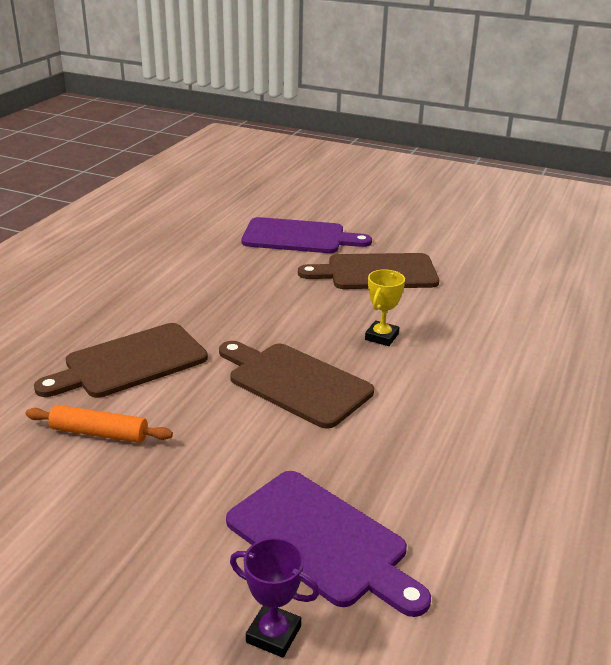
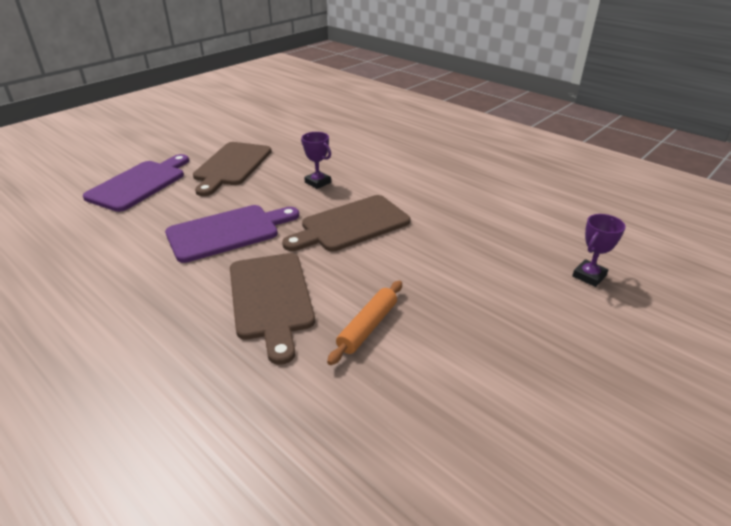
camera: 70 degrees left, 5 degrees up
(322, 541) = (516, 245): purple cutting board -> purple cutting board (228, 232)
(381, 337) = (318, 182): yellow trophy -> purple trophy

